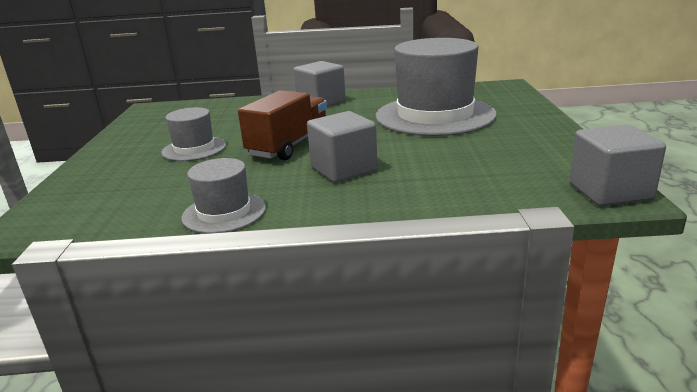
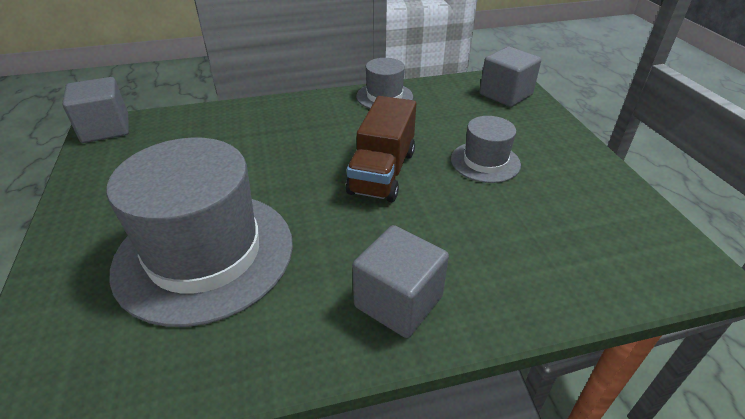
camera: 165 degrees right, 15 degrees up
(344, 169) = (312, 140): grey cube -> grey cube (505, 94)

